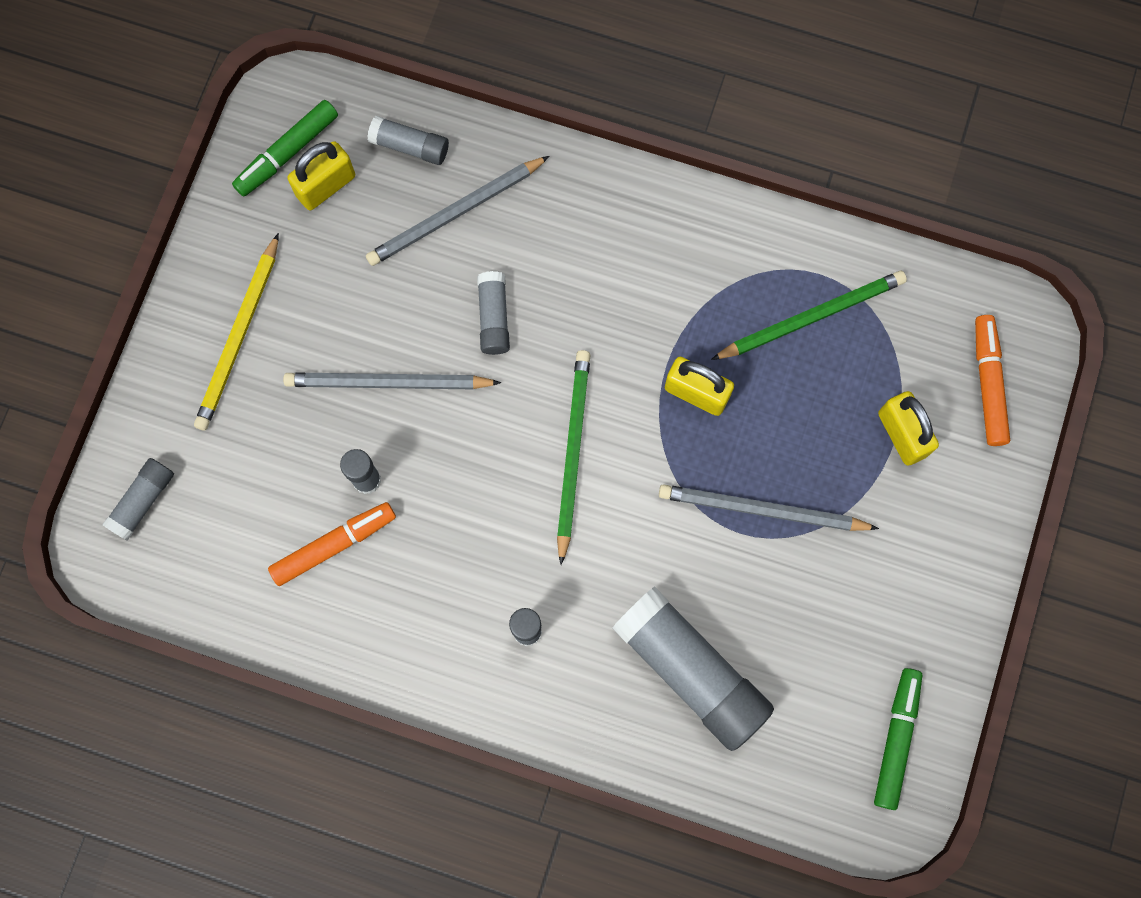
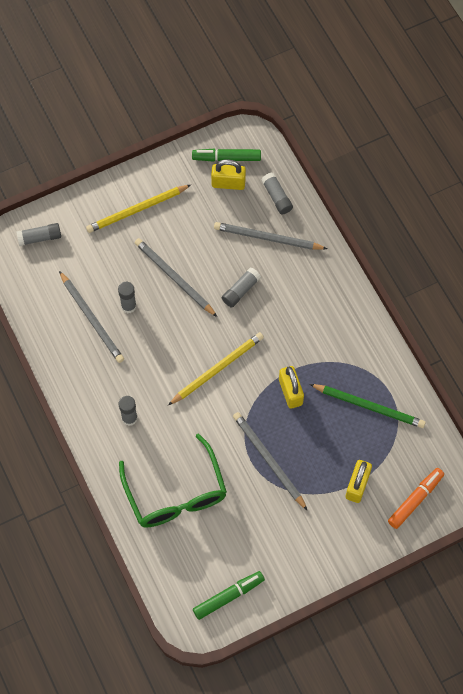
camera: 45 degrees right, 10 degrees down
(334, 545) = (91, 318): orange marker -> grey pencil
(572, 453) = (217, 369): green pencil -> yellow pencil
(690, 671) = (175, 493): grey glue stick -> green glasses

